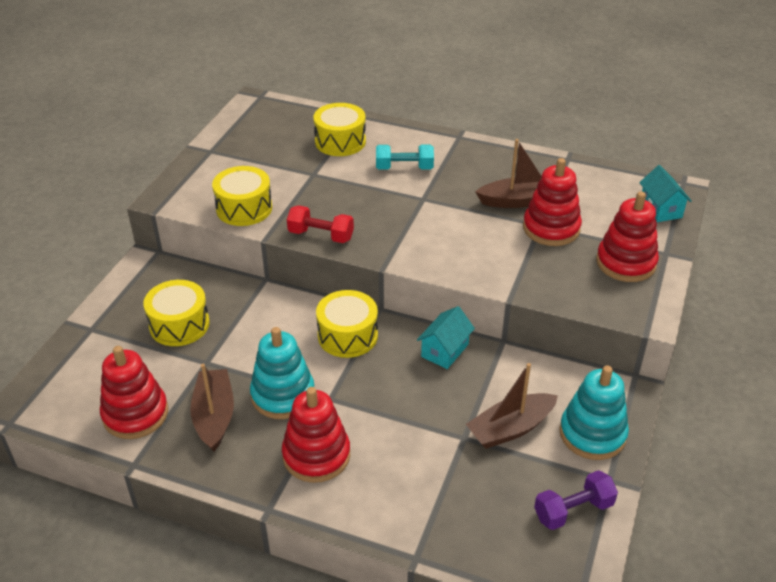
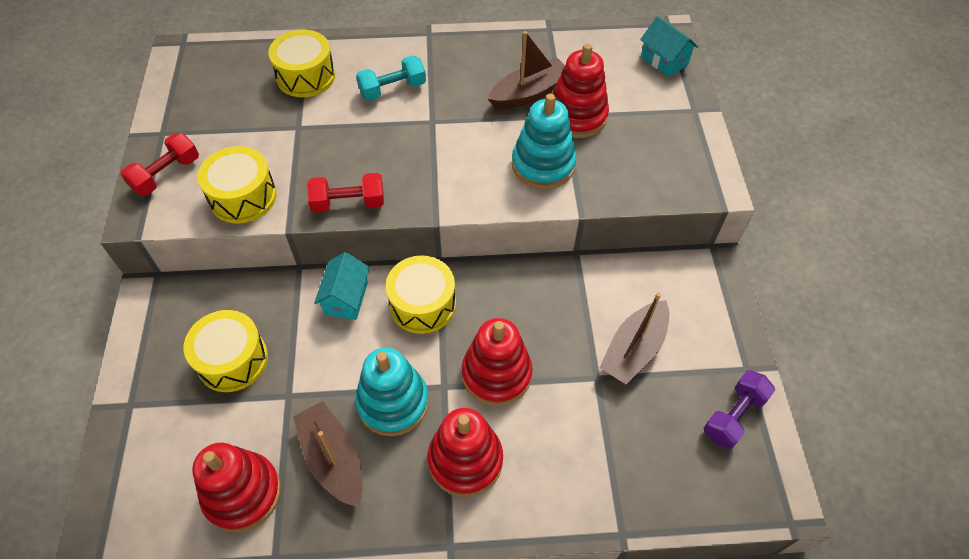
camera: 25 degrees left, 15 degrees up
(197, 178) = (166, 174): none -> red dumbbell
(444, 350) = (527, 285): turquoise house -> turquoise house (346, 298)
(592, 434) = (708, 325): turquoise stacking toy -> turquoise stacking toy (543, 165)
(626, 263) = (665, 133): red stacking toy -> red stacking toy (496, 374)

